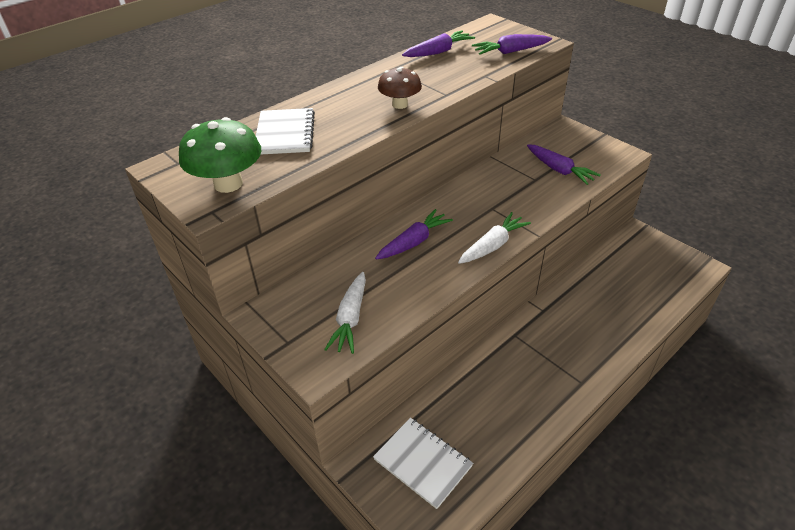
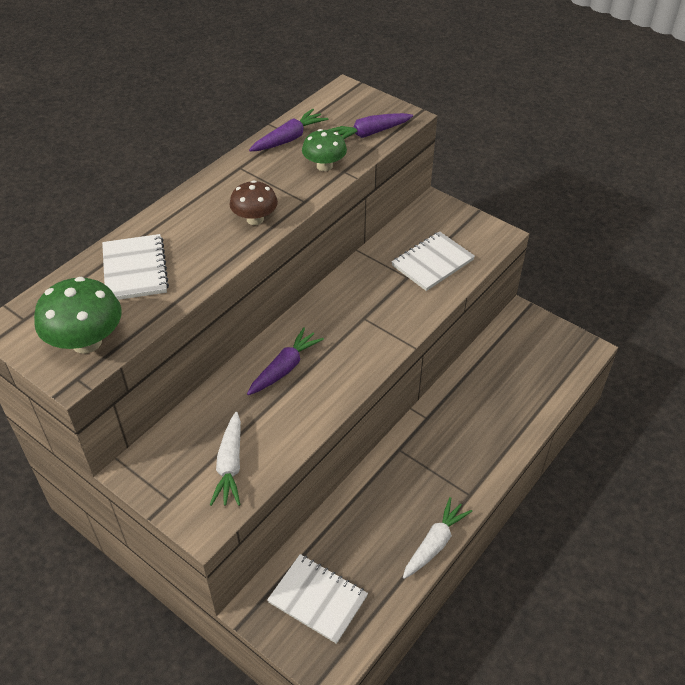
camera: 10 degrees left, 5 degrees up
(468, 71) = (324, 166): none -> green mushroom
(493, 245) = (368, 364): white carrot -> white carrot (435, 543)
(559, 170) = (432, 262): purple carrot -> white notebook

